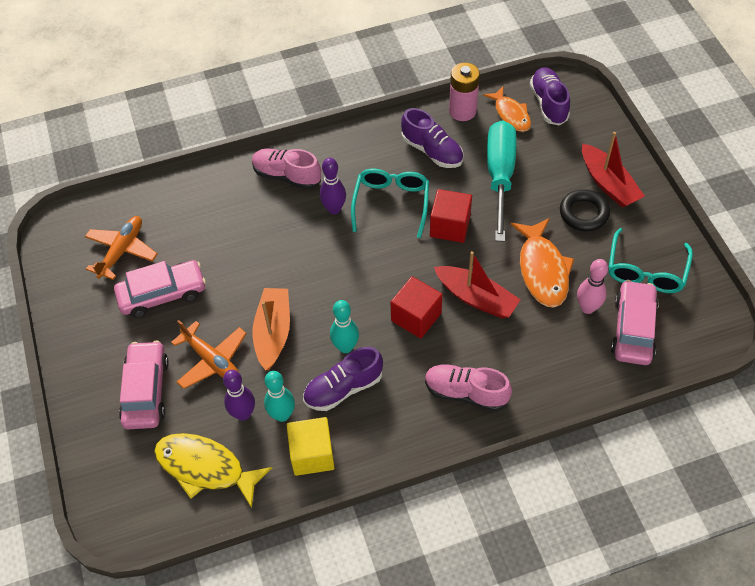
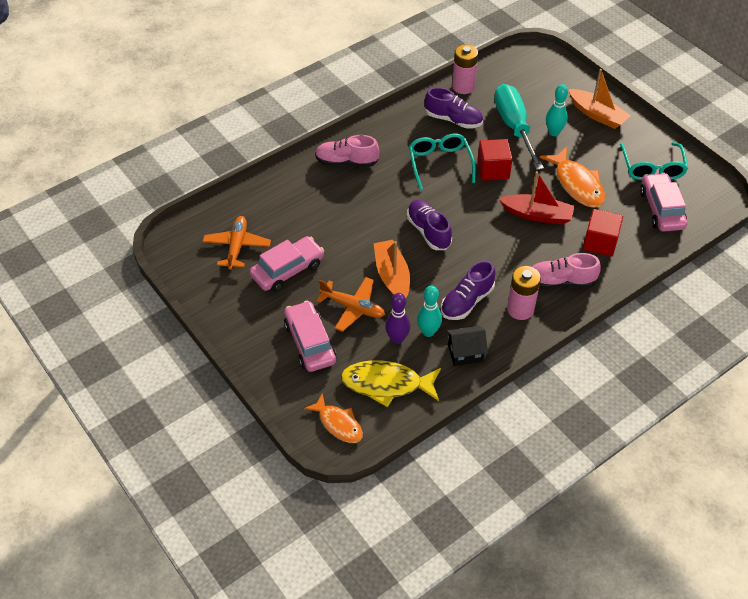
camera: 20 degrees left, 5 degrees down
(312, 454) = (465, 353): yellow cube -> black house
(334, 209) = (396, 177): purple bowling pin -> none
(345, 347) = (454, 272): turquoise bowling pin -> turquoise bowling pin (553, 132)
(401, 416) = (520, 309): none -> pink battery
(416, 317) = (498, 238): red cube -> red cube (600, 242)
(511, 114) = (501, 81): orange fish -> orange fish (338, 424)
(548, 103) = (526, 68): purple shoe -> purple shoe (428, 231)
(584, 213) = (589, 139): black ring -> none
(587, 308) = (622, 202): pink bowling pin -> none
(608, 184) = (597, 115): red boat -> orange boat

